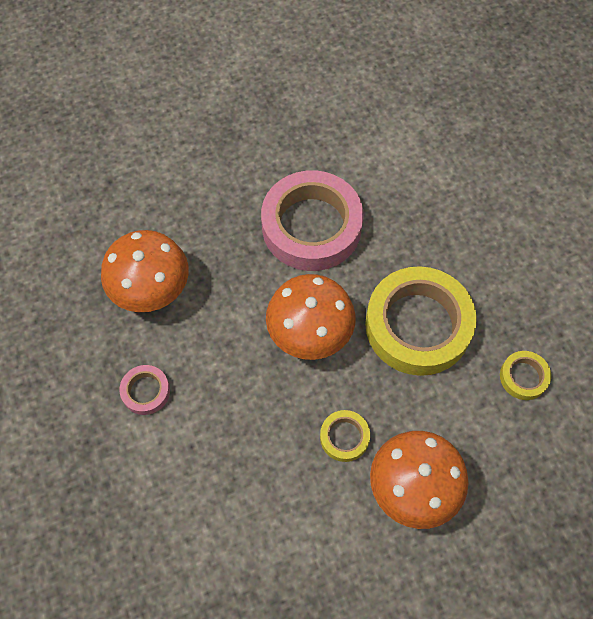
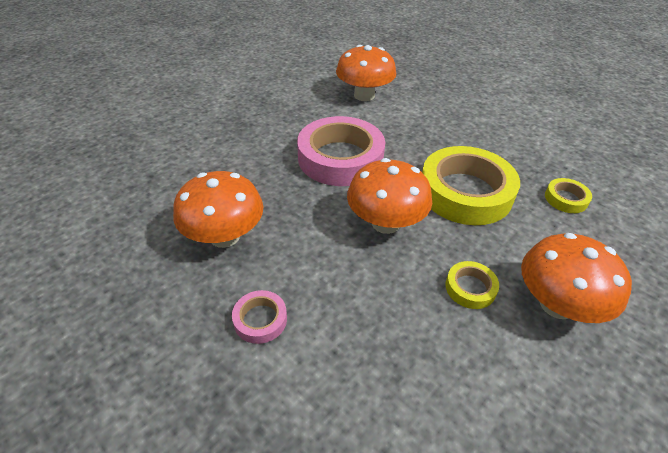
camera: 25 degrees left, 20 degrees down
(396, 130) = (364, 95): none -> orange mushroom

